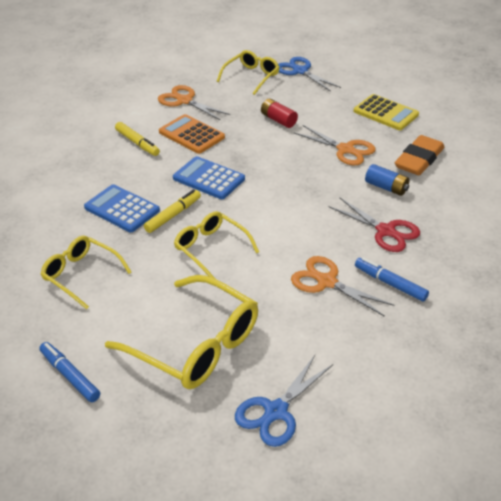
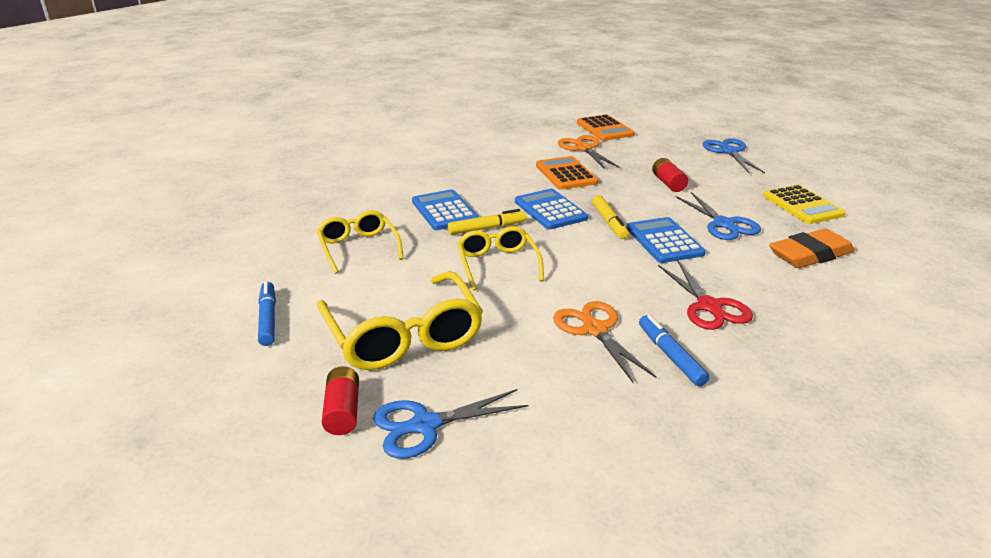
camera: 30 degrees right, 10 degrees down
(137, 143) = (508, 168): yellow marker -> yellow marker (609, 222)
(184, 72) = (604, 129): none -> orange calculator
(208, 428) = (343, 411): none -> red battery
(251, 77) = (670, 145): yellow glasses -> none
(316, 181) = (664, 241): none -> blue calculator
(345, 149) = (723, 224): orange scissors -> blue scissors
(386, 187) = (745, 268): blue battery -> none

